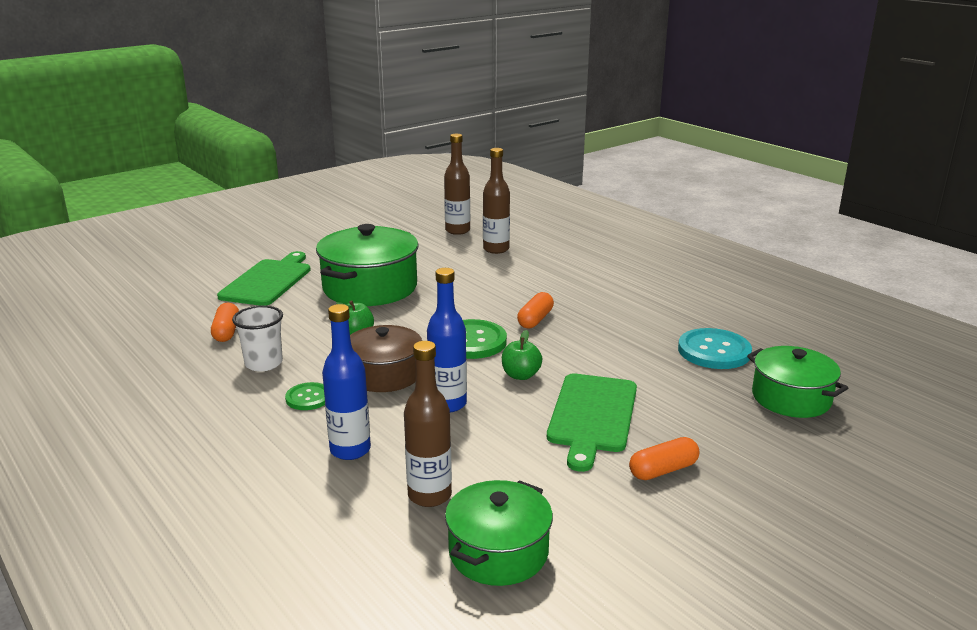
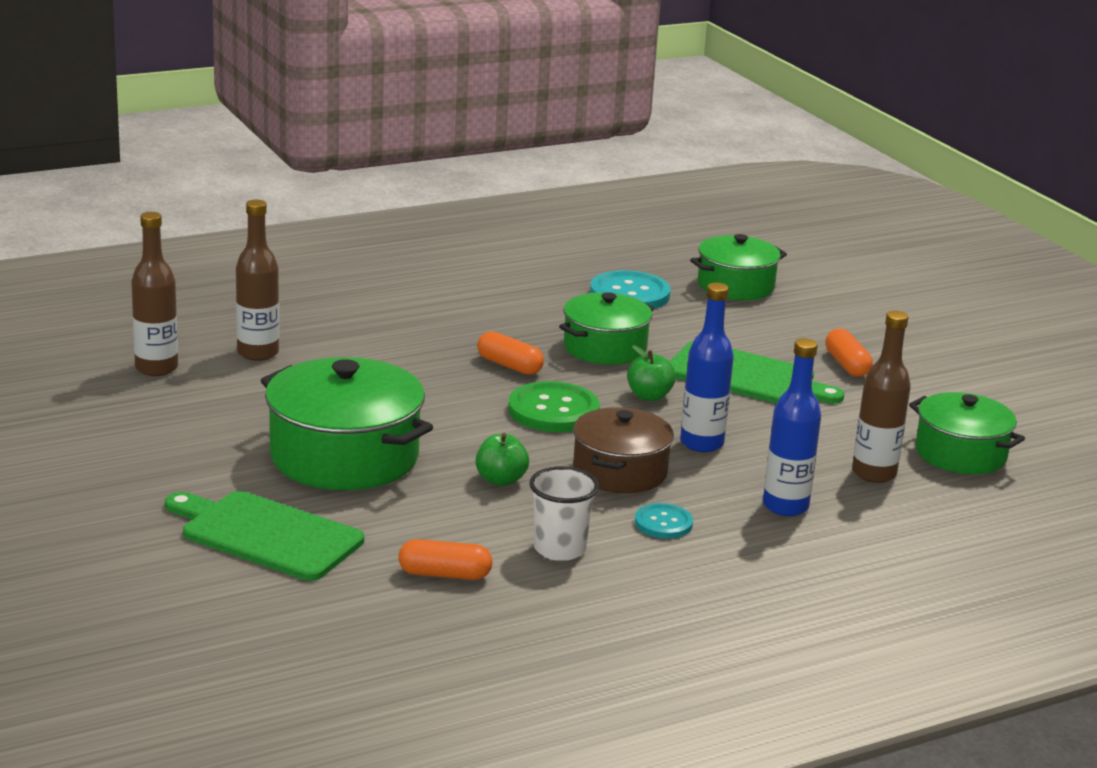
camera: 80 degrees left, 0 degrees up
(308, 398) = (663, 523): green button -> turquoise button
(596, 350) = (605, 348): none -> green pot

